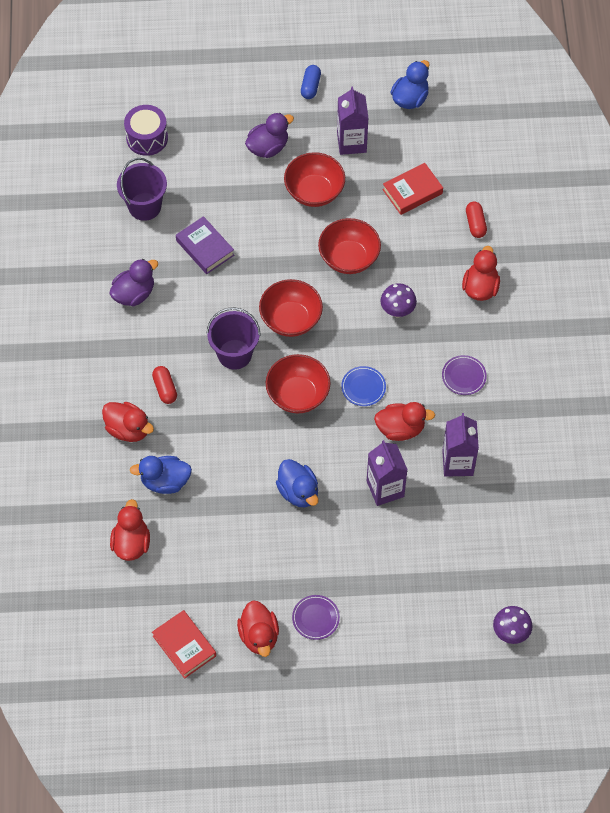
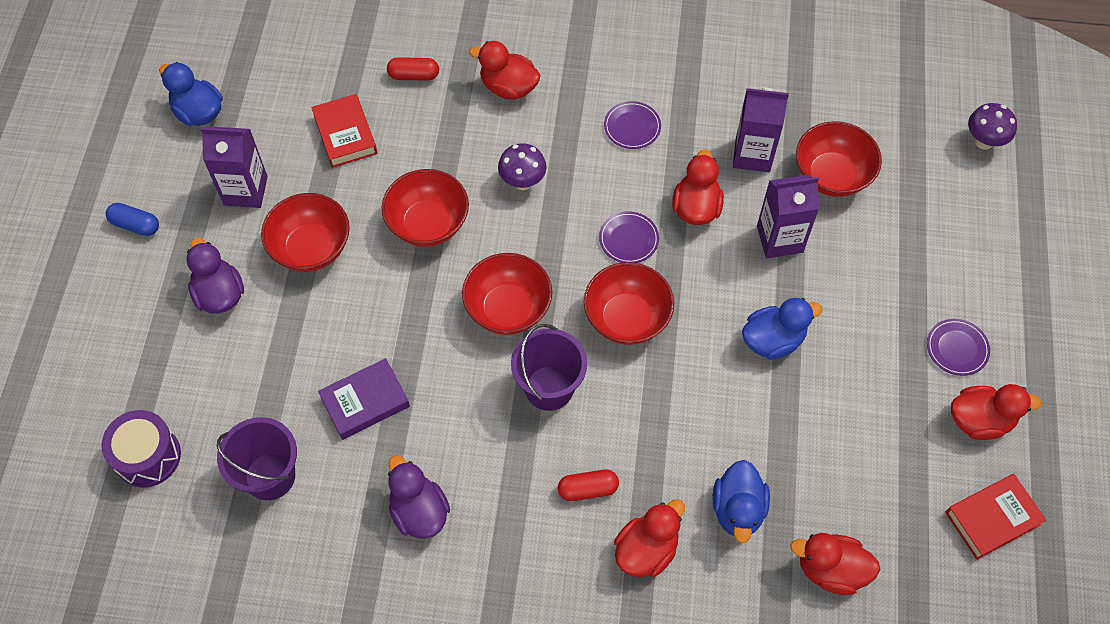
camera: 80 degrees left, 0 degrees up
(363, 387) = (628, 239): blue plate -> purple plate
(451, 521) = (832, 175): none -> red bowl

